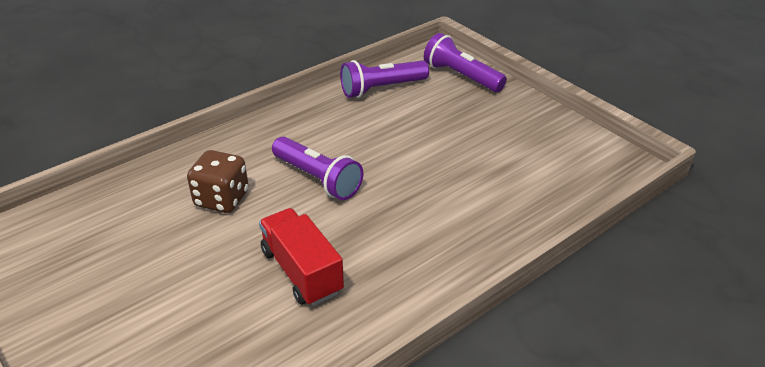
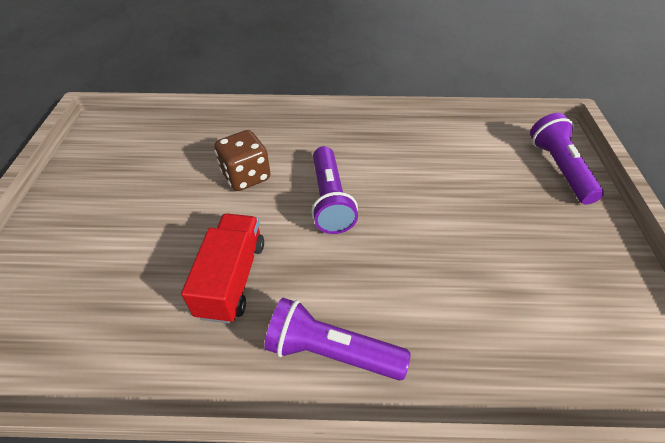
camera: 40 degrees right, 10 degrees up
(381, 88) = (466, 144): purple flashlight -> purple flashlight (331, 351)

